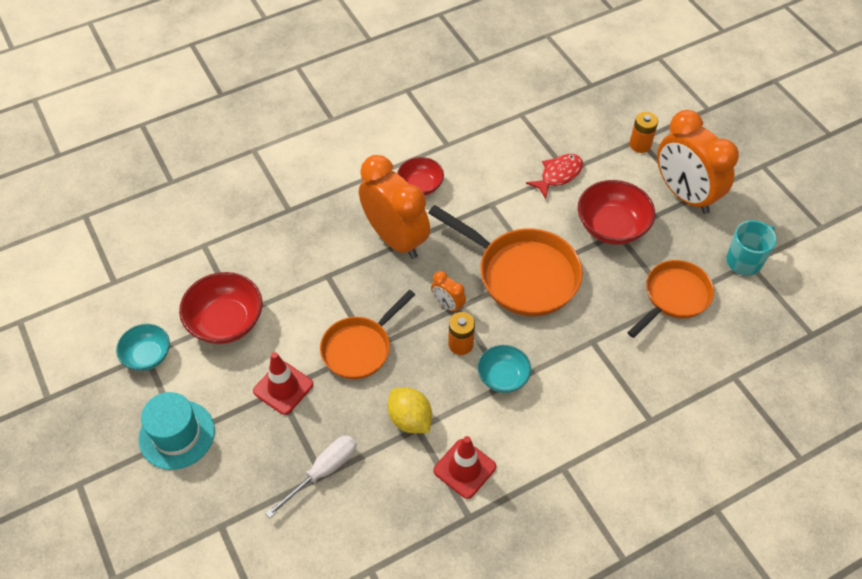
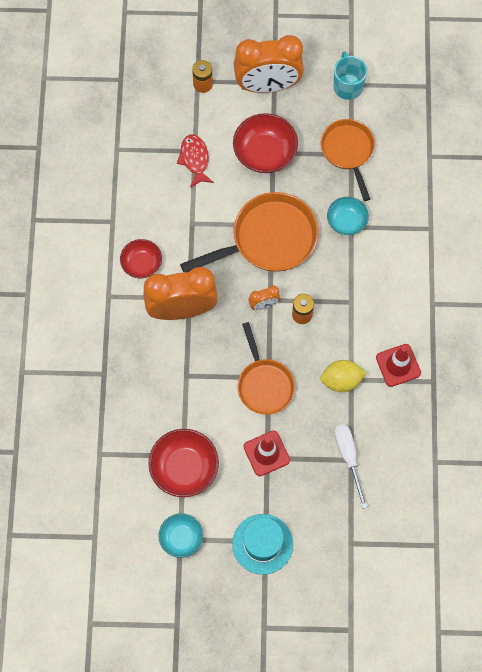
camera: 60 degrees left, 15 degrees up
(503, 377) = (344, 301): turquoise bowl -> turquoise bowl (346, 221)

